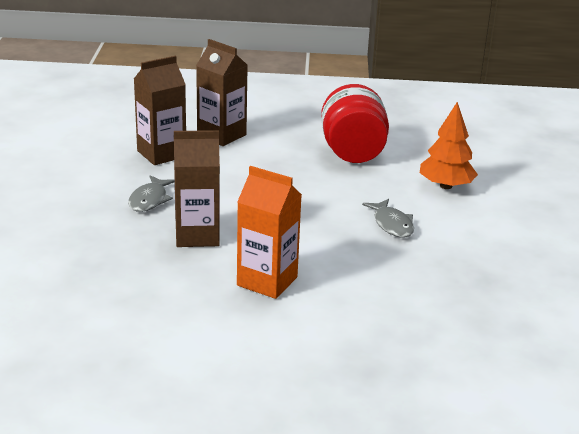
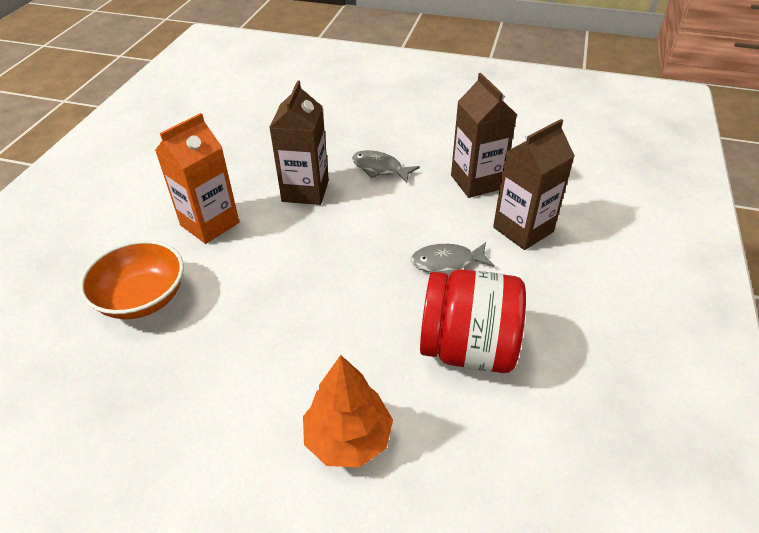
camera: 105 degrees right, 15 degrees up
(380, 295) = (142, 298): none -> orange bowl
(392, 224) = (268, 343): grey fish -> grey fish (447, 263)

